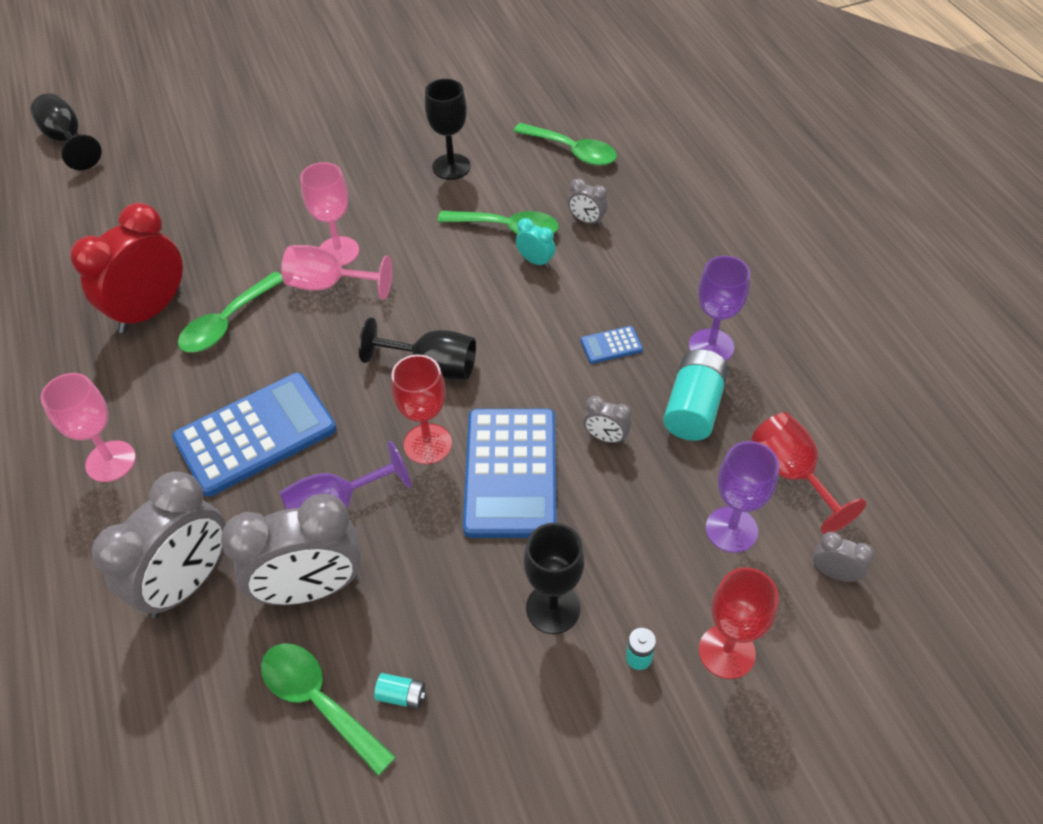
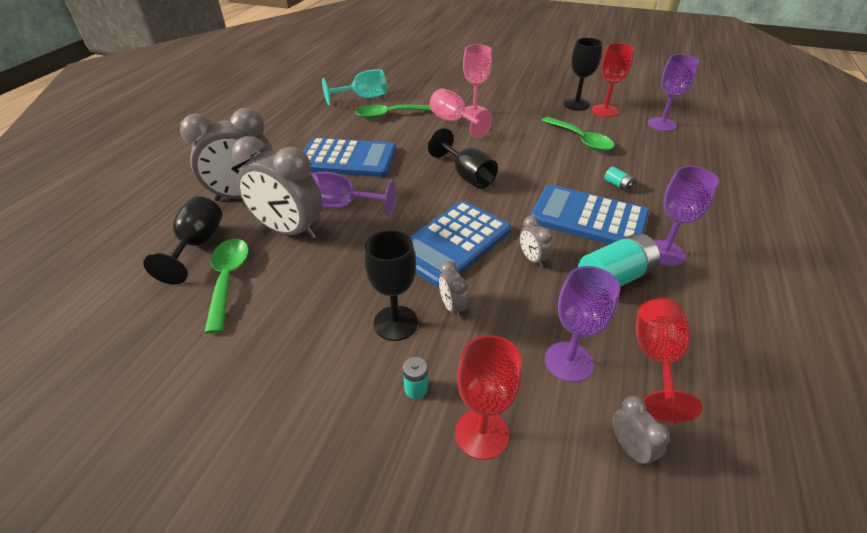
camera: 40 degrees right, 10 degrees down
(68, 140) = (405, 36): black goblet -> black goblet (198, 245)
(110, 461) = (278, 138): pink goblet -> none
(150, 311) = (363, 97): red clock -> turquoise goblet
(401, 695) = (265, 306): turquoise battery -> turquoise battery (617, 185)
(427, 444) = (423, 205): red goblet -> red goblet (604, 111)
(535, 261) = (582, 160): turquoise clock -> none
(572, 151) = (662, 124): green spoon -> purple goblet
(586, 221) = (637, 156): grey clock -> grey clock (452, 307)
(611, 345) = (588, 218): blue calculator -> blue calculator, size x2.40

